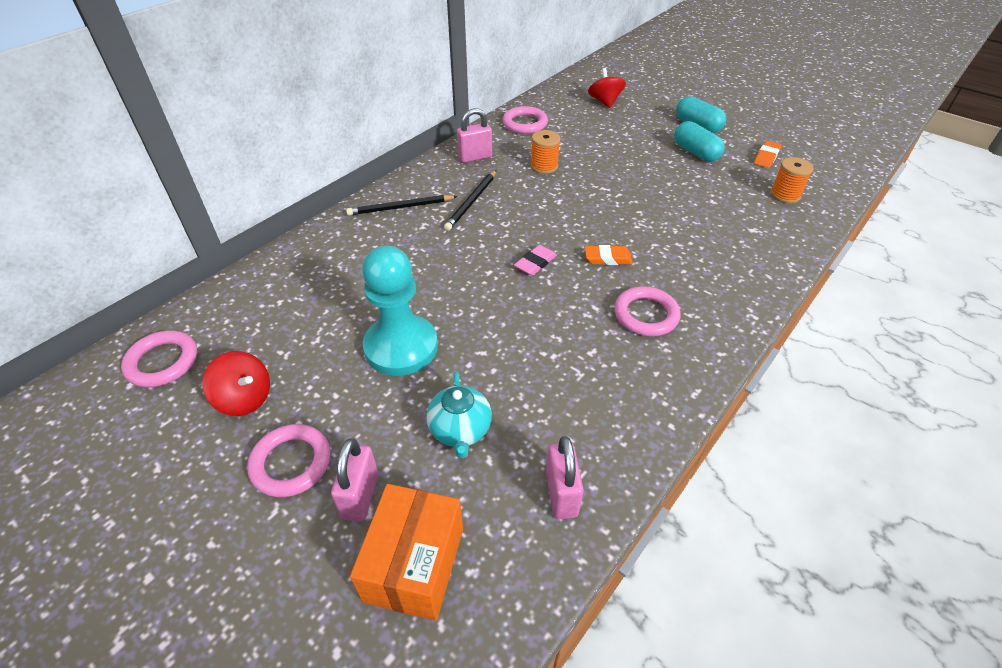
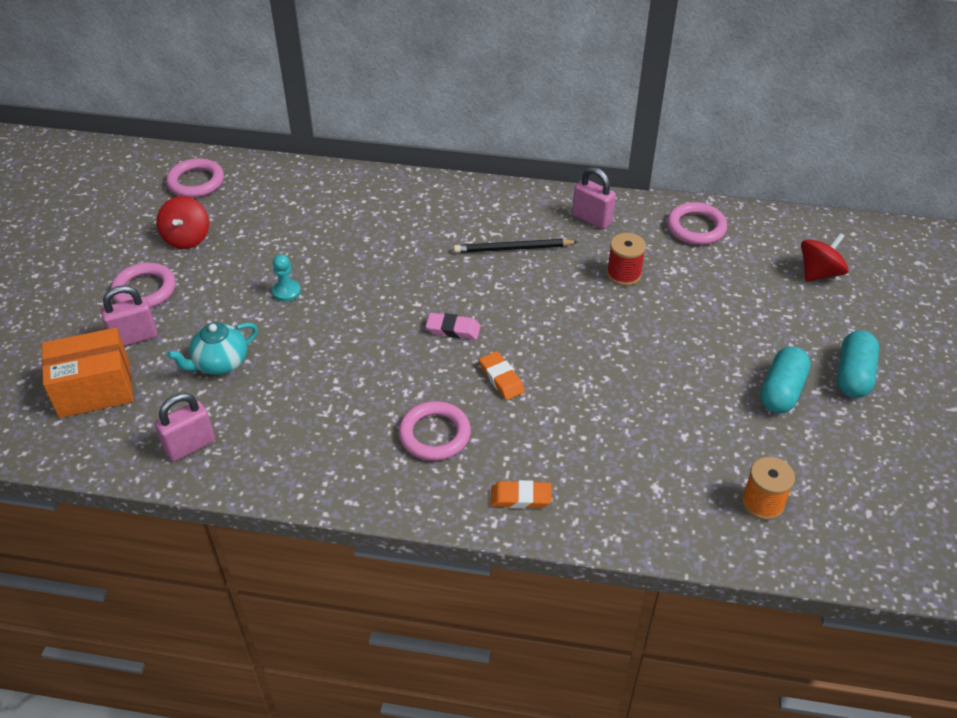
camera: 60 degrees right, 0 degrees up
(401, 207) = (464, 208): black pencil -> none
(401, 347) = (286, 291): turquoise pawn -> turquoise pawn, size x0.41
(544, 166) = (623, 274): orange spool -> red spool
(766, 157) = (841, 464): orange eraser -> orange eraser (520, 497)

